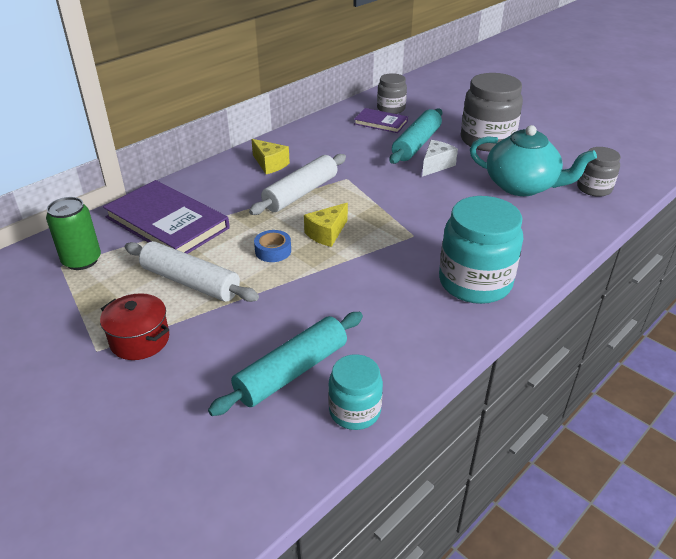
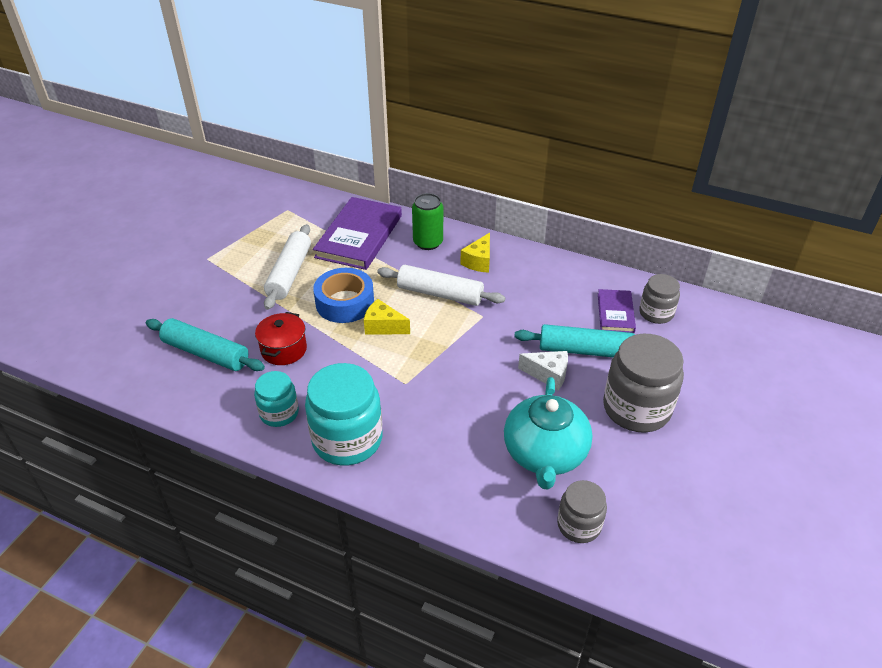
camera: 70 degrees right, 5 degrees up
(82, 260) = (296, 216): green can -> green can (428, 242)
(140, 340) = (221, 272): red pot -> red pot (284, 349)
(273, 251) = (345, 303): blue tape -> blue tape, size x1.87
(354, 411) = (173, 395): turquoise jar -> turquoise jar (279, 413)

